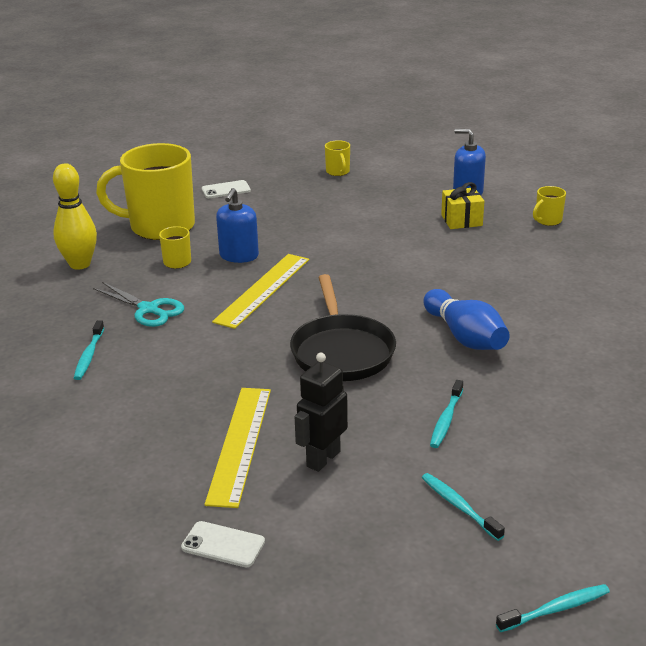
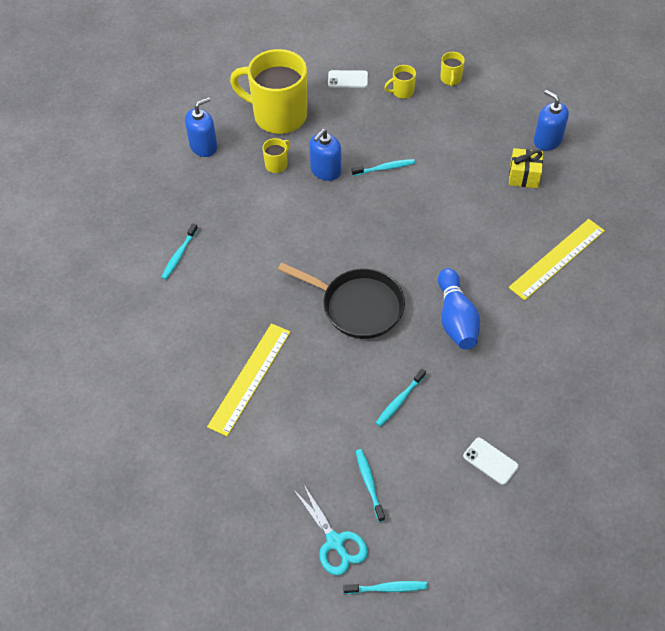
camera: 20 degrees right, 25 degrees up
(80, 264) = (203, 146): yellow bowling pin -> blue soap dispenser
(148, 309) = (236, 216): turquoise scissors -> turquoise scissors (335, 542)
(223, 545) = (206, 464): white phone -> white phone (490, 461)
(262, 290) = (328, 218): yellow ruler -> yellow ruler (557, 258)
(306, 242) = (384, 168): none -> turquoise toothbrush
(323, 459) = (299, 410): black robot -> none
(341, 351) = (357, 306): black pan -> black pan turned 75 degrees counterclockwise
(547, 220) = (596, 197): yellow mug -> yellow mug (402, 92)

